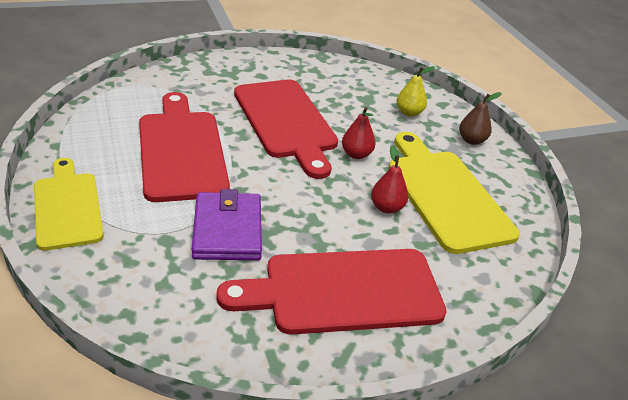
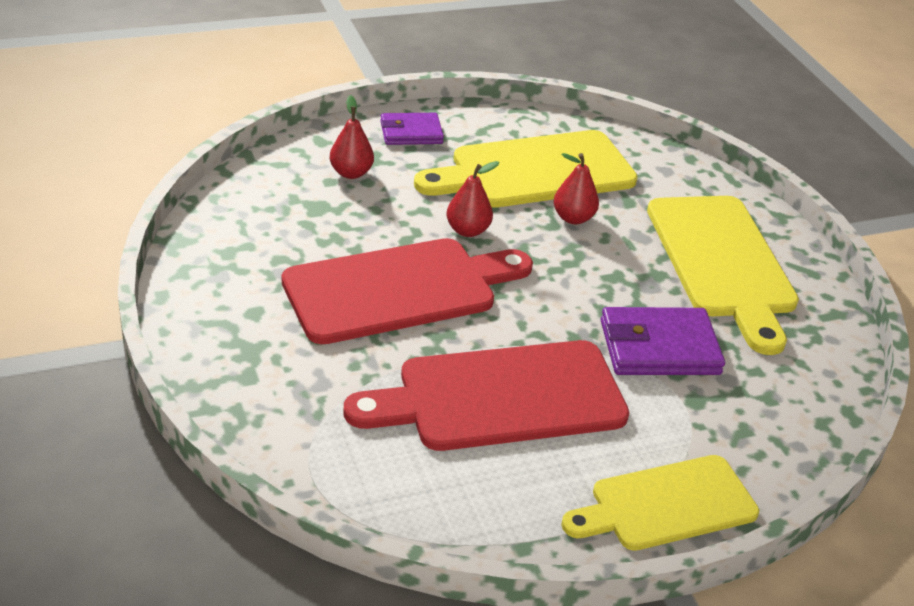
camera: 90 degrees left, 0 degrees up
(344, 291) = (722, 262): red cutting board -> yellow cutting board
(409, 113) = (351, 173): yellow pear -> red pear
(471, 140) = (411, 132): brown pear -> purple wallet

